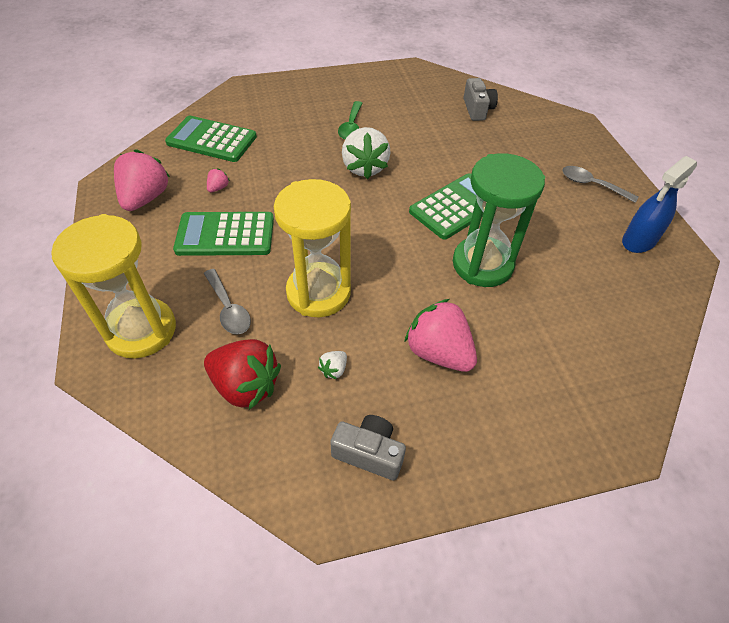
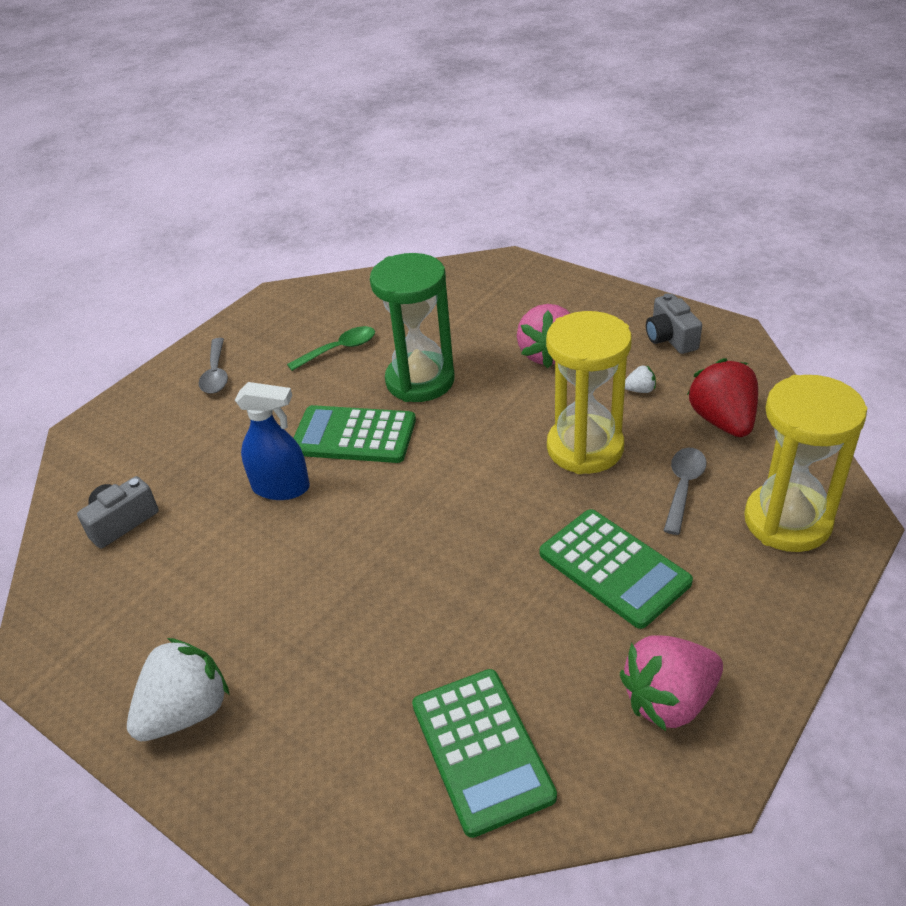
camera: 125 degrees left, 10 degrees down
(218, 188) = (559, 644): pink strawberry -> none
(351, 126) = (283, 616): green spoon -> green spoon (339, 349)
(364, 168) = (363, 541): white strawberry -> white strawberry (186, 712)
(638, 241) = (282, 321): blue spray bottle -> blue spray bottle (281, 488)

